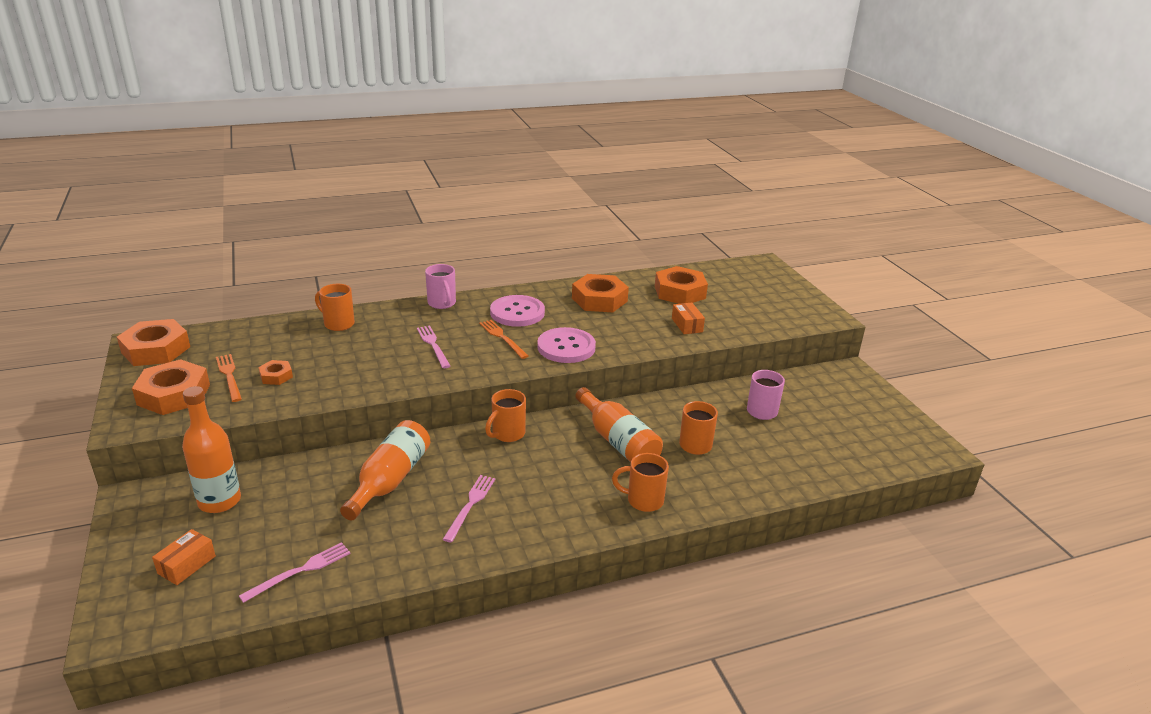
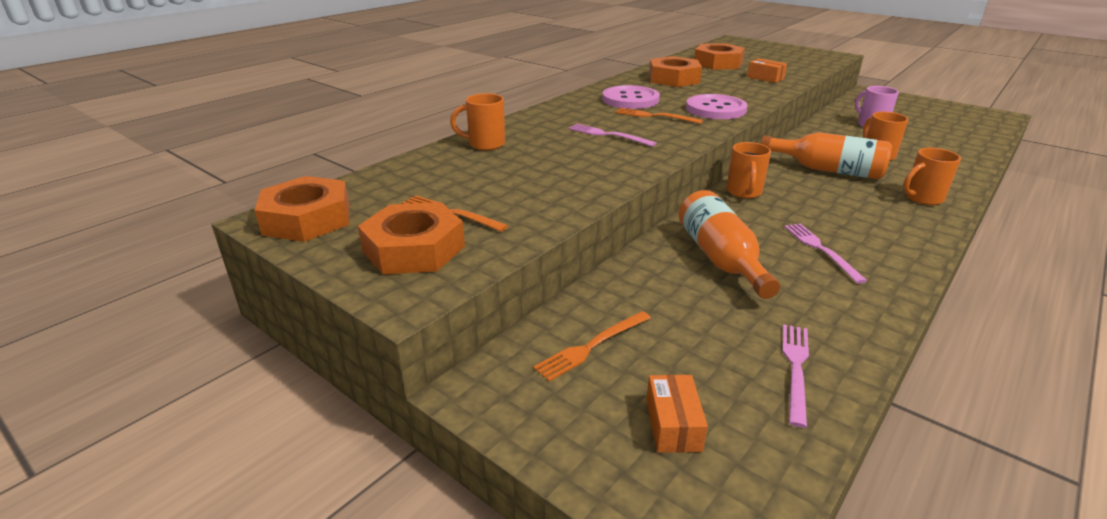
camera: 30 degrees left, 0 degrees up
(219, 501) = (591, 346): orange bottle -> orange fork
(276, 376) = (504, 197): orange nut -> none
(442, 303) = (554, 109): pink mug -> none

